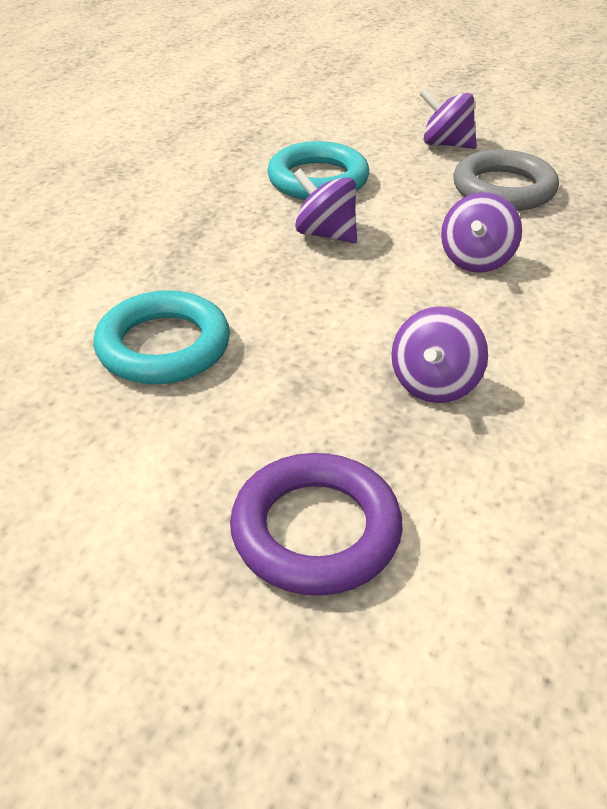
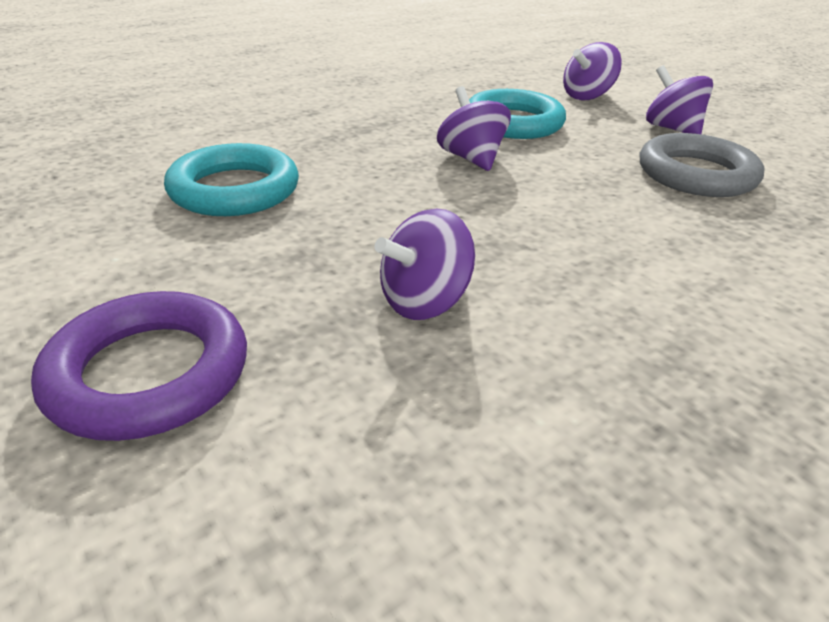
camera: 30 degrees right, 5 degrees down
(476, 260) = (597, 219): purple spinning top -> purple spinning top (587, 96)

